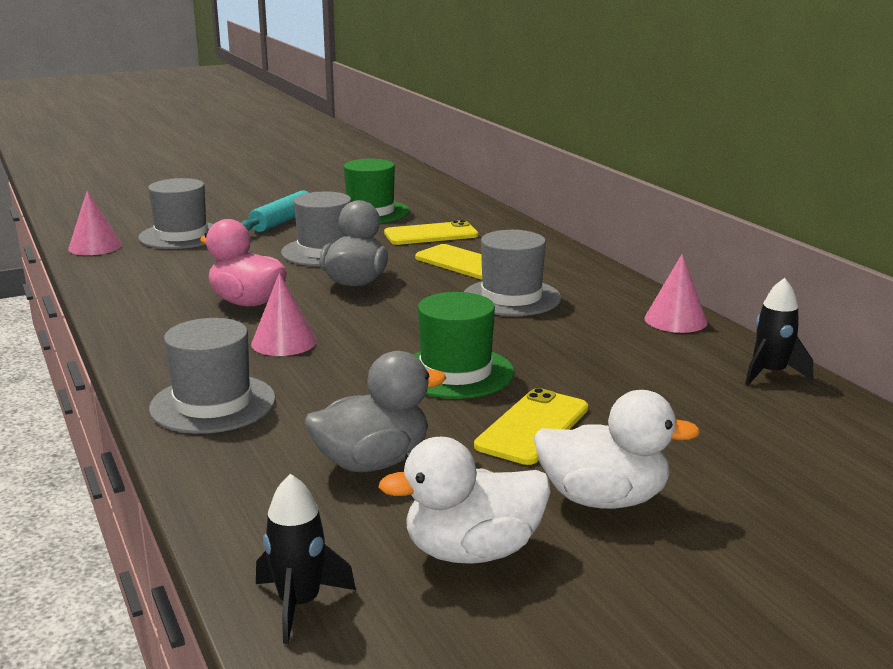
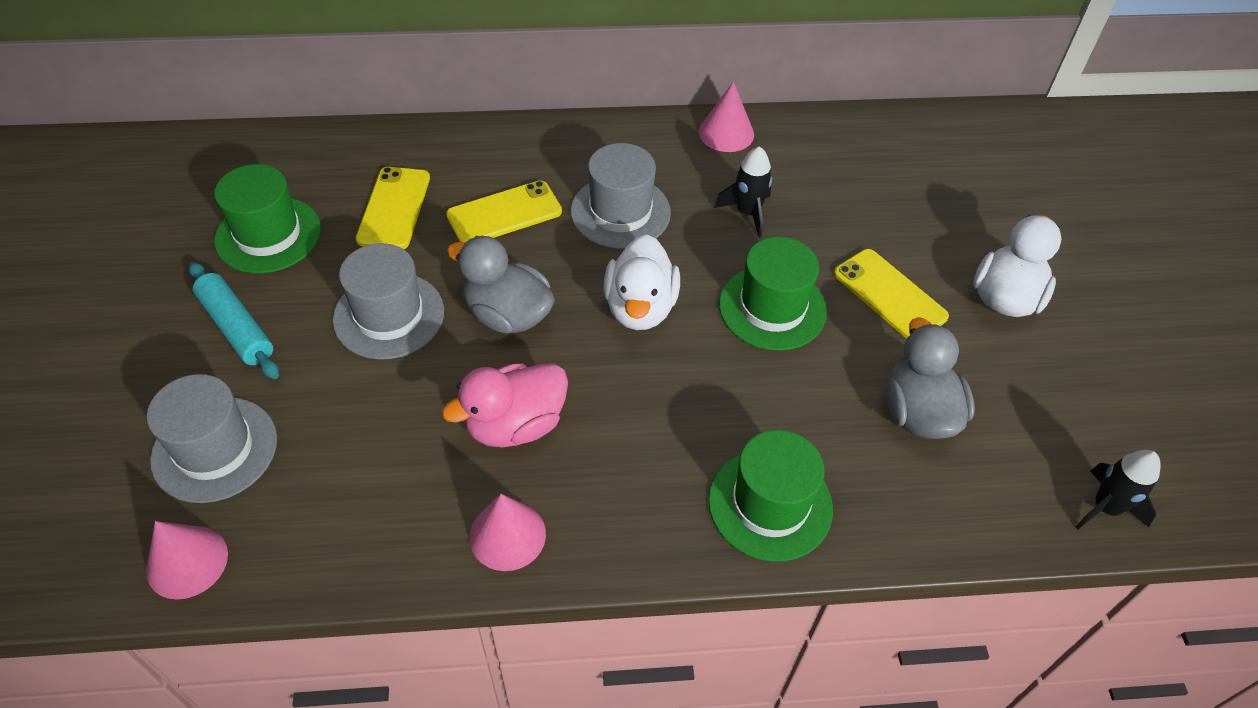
camera: 70 degrees left, 30 degrees up
(213, 404) = (770, 504): grey hat -> green hat
(284, 342) = (646, 416): pink cone -> pink cone (507, 535)
(472, 551) = (1057, 391): white duck -> white duck (640, 307)
(771, 373) = (847, 130): black rocket -> black rocket (747, 213)

